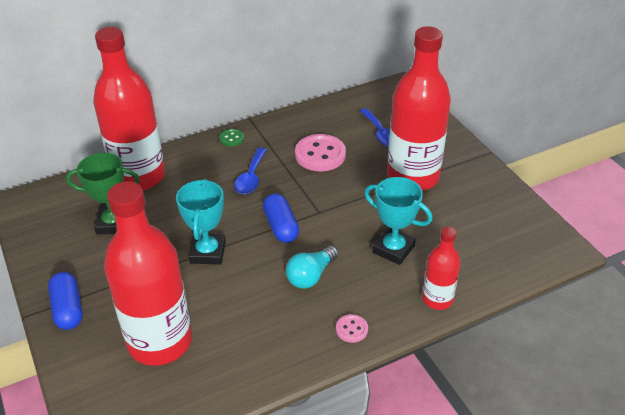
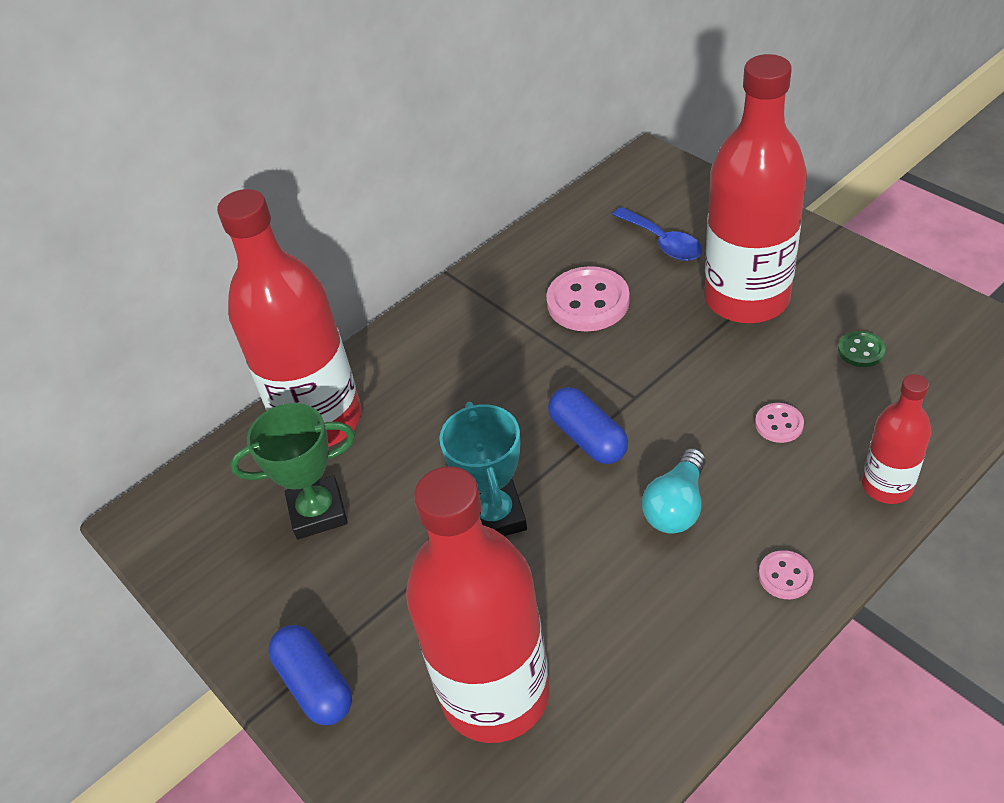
camera: 10 degrees left, 5 degrees up
(231, 138) = (436, 314): green button -> green button (861, 350)
(251, 178) = (500, 370): blue spoon -> none
(393, 249) = (779, 424): turquoise trophy -> pink button

